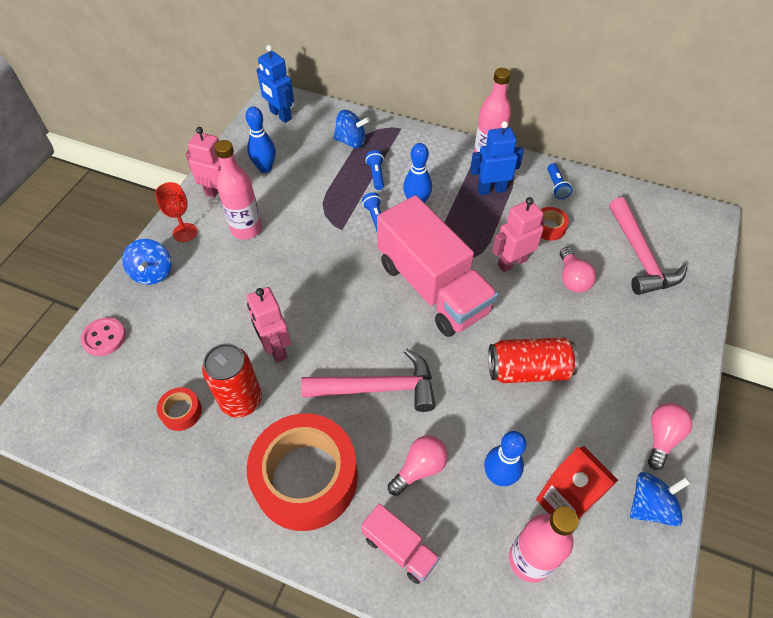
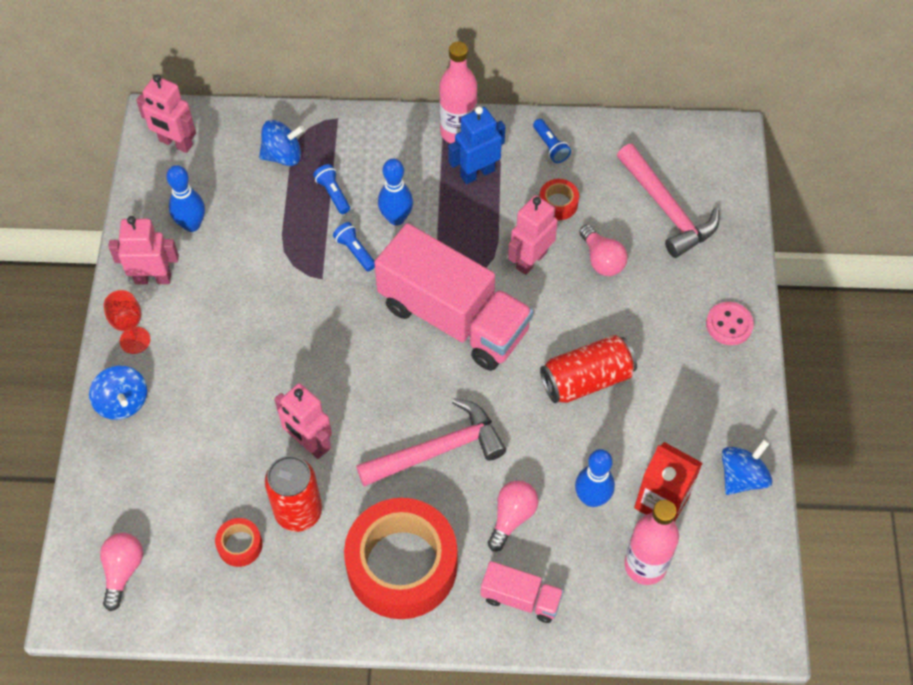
camera: 20 degrees left, 5 degrees up
(104, 337) = (108, 495): pink button -> pink button (729, 324)
(246, 229) = (208, 313): pink bottle -> none
(280, 115) = (175, 143): blue robot -> pink robot
(661, 437) = (737, 406): pink light bulb -> pink light bulb (123, 571)

